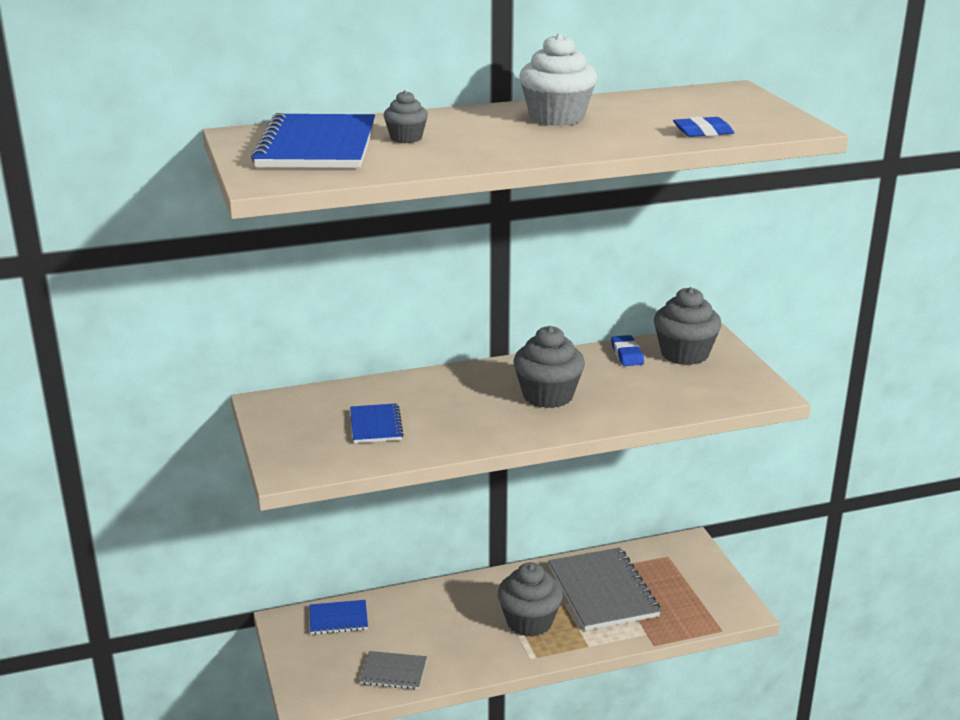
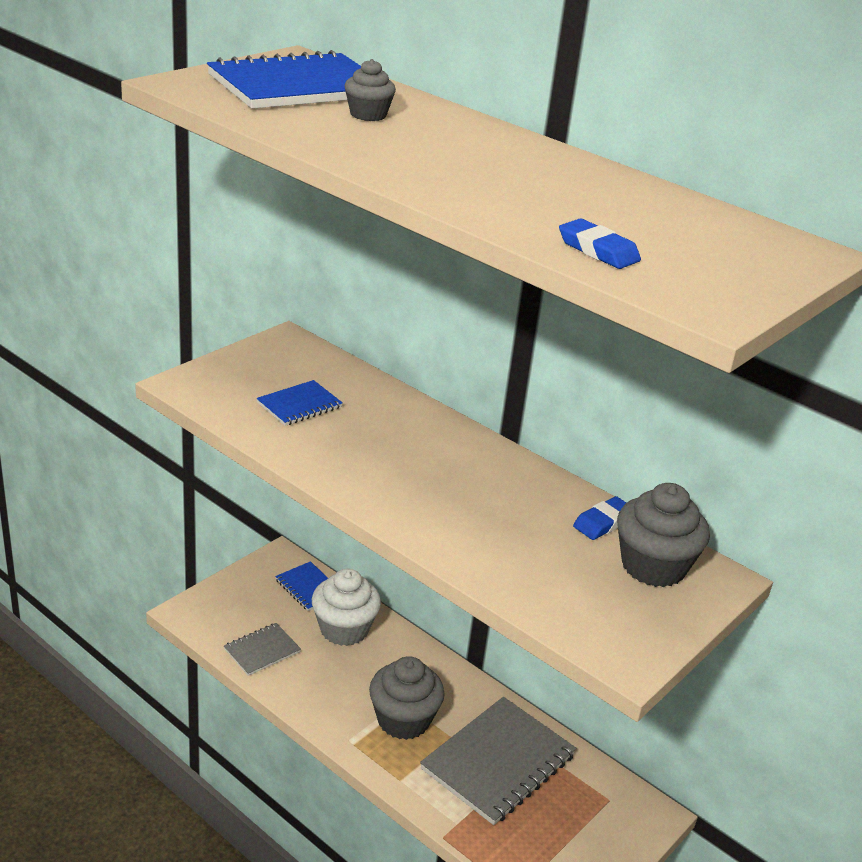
camera: 55 degrees right, 5 degrees up
(393, 672) = (262, 651): grey notebook -> grey notebook turned 75 degrees clockwise
(548, 396) = (453, 490): grey cupcake -> none
(556, 117) = (534, 169): white cupcake -> white cupcake (344, 629)

